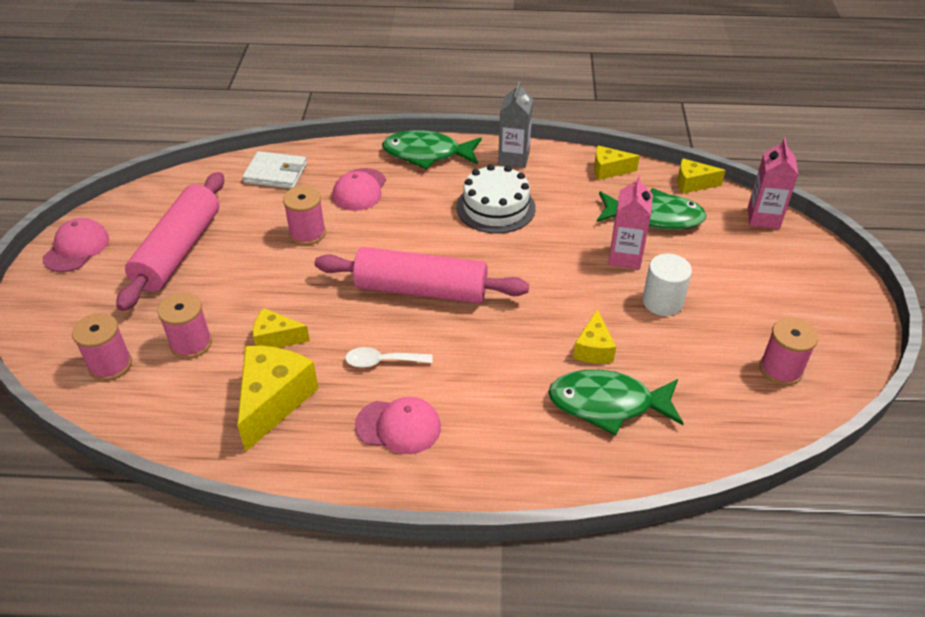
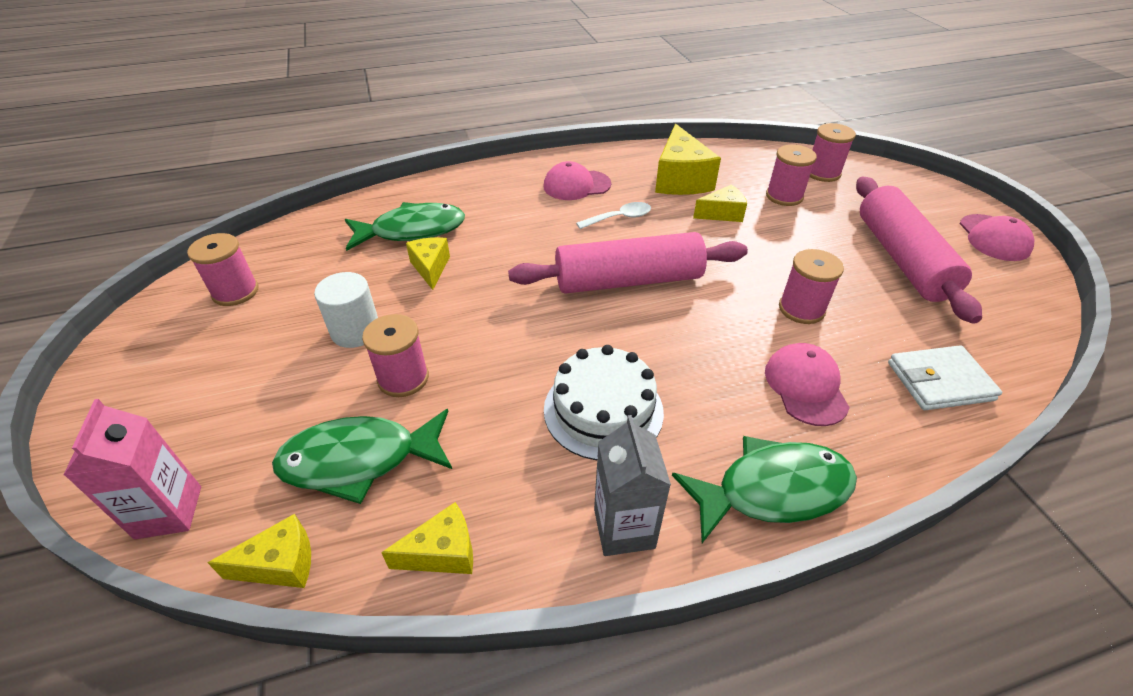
camera: 160 degrees right, 0 degrees up
(625, 257) = (403, 378): pink carton -> pink spool

